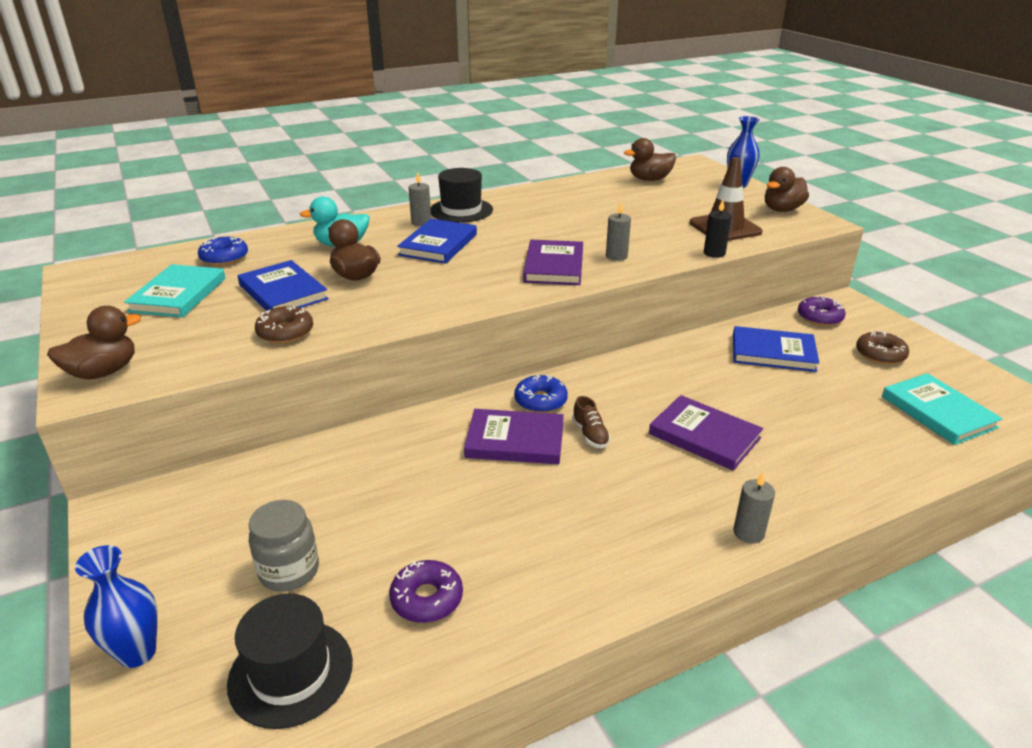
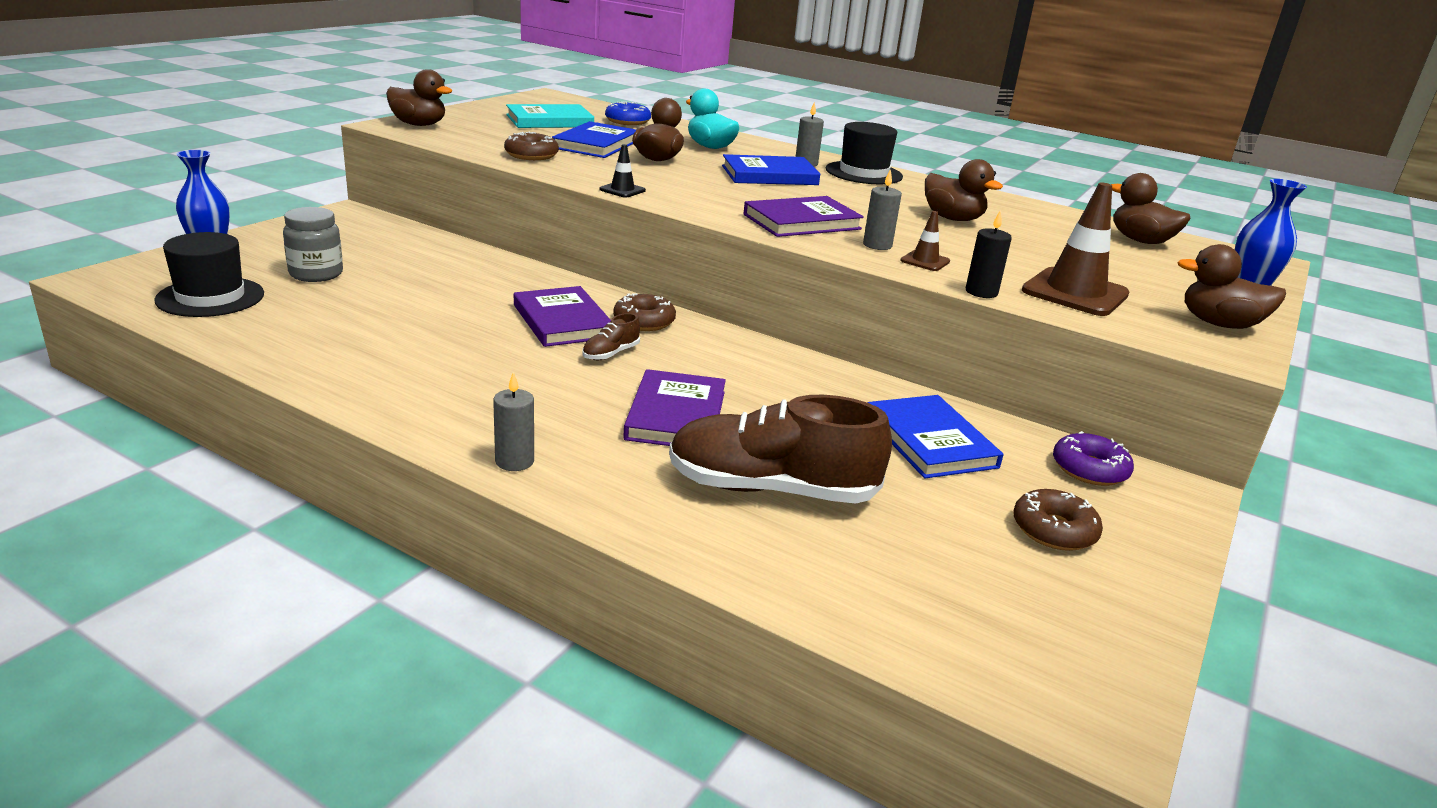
camera: 55 degrees right, 5 degrees down
(427, 315) = (622, 190): none -> black traffic cone
(427, 598) = (313, 325): purple donut -> none
(540, 401) = (644, 321): blue donut -> brown donut
(579, 215) = (952, 219): none -> brown duck
(654, 251) = (925, 261): none -> brown traffic cone
(816, 431) = (771, 489): none -> brown shoe
(938, 412) = (947, 594): turquoise book -> none

